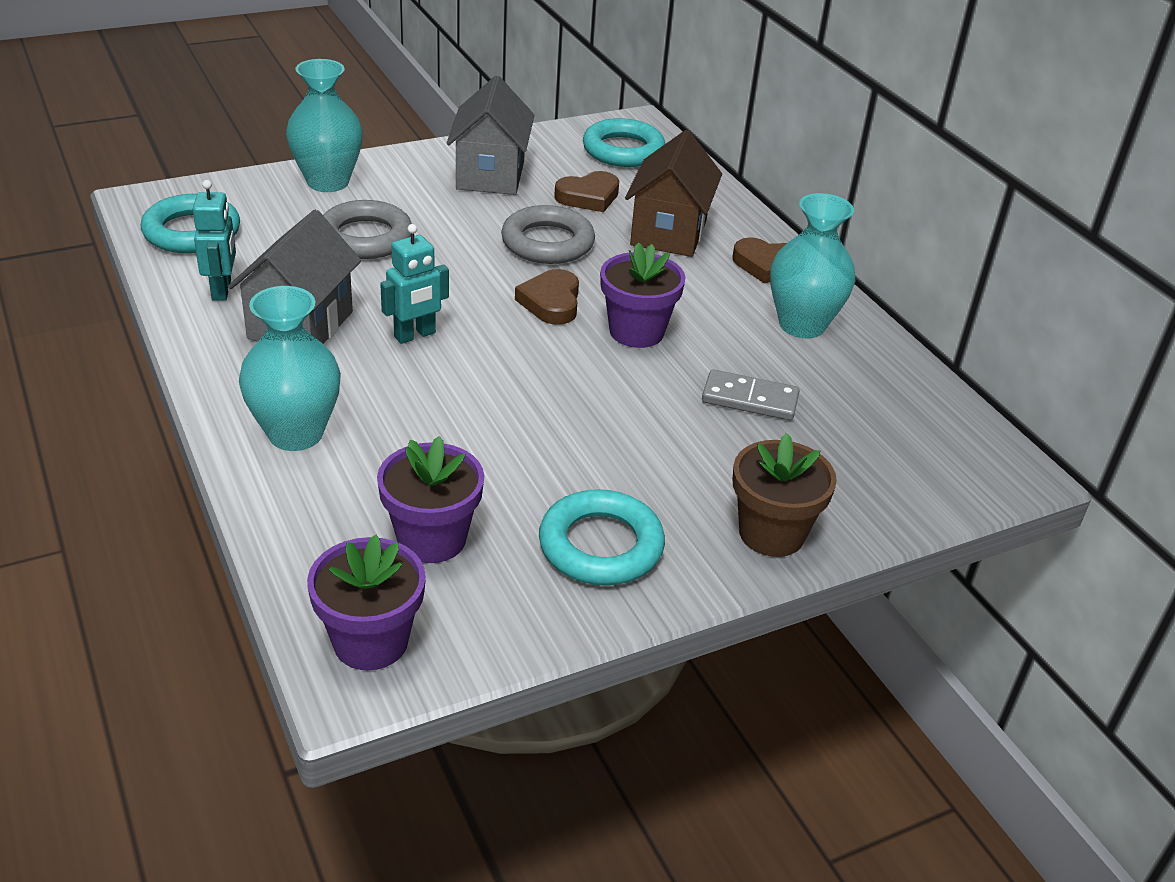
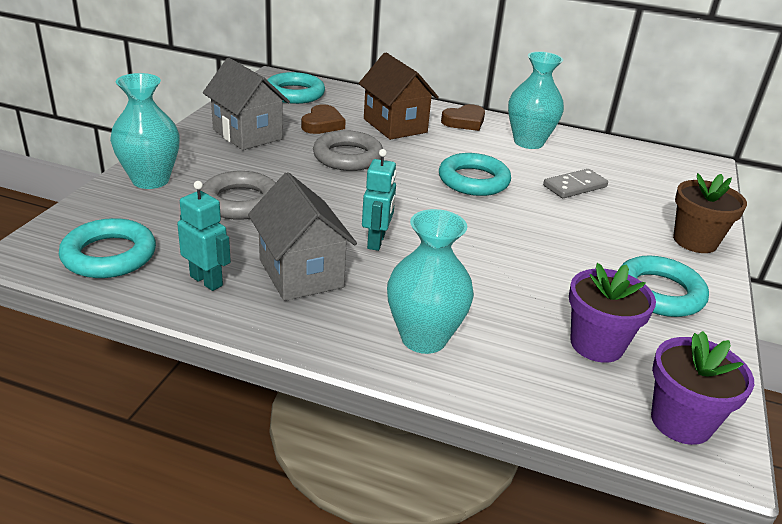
camera: 45 degrees left, 5 degrees down
(551, 302) = (408, 186): brown heart -> none
(636, 331) = (473, 180): purple flower pot -> turquoise ring

